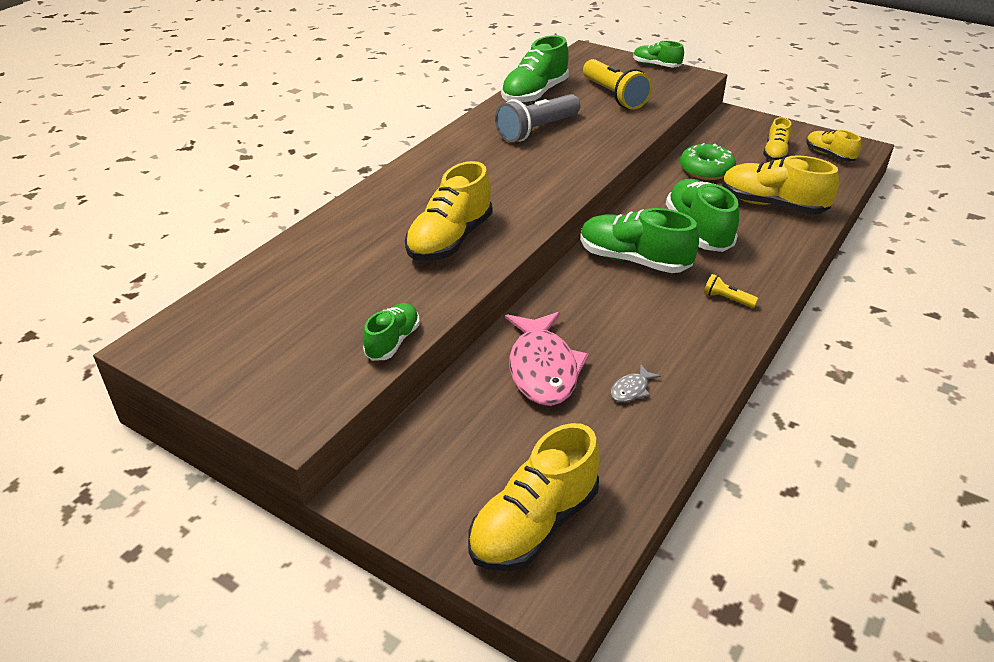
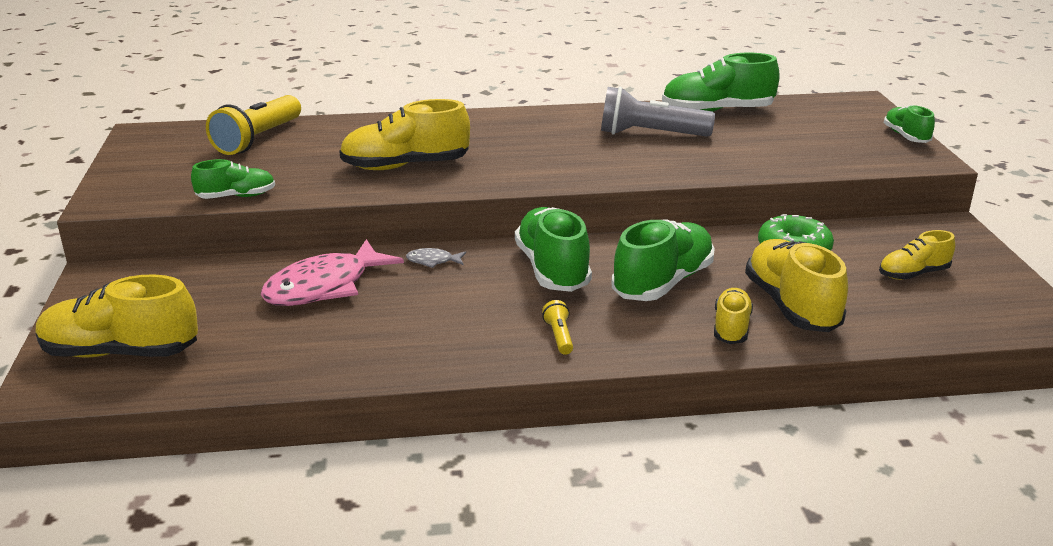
camera: 50 degrees right, 10 degrees down
(614, 96) = (791, 141): yellow flashlight -> yellow flashlight (258, 139)
(631, 389) = (344, 335): grey fish -> grey fish (433, 261)
(829, 155) = (982, 306): yellow shoe -> yellow shoe (731, 328)

